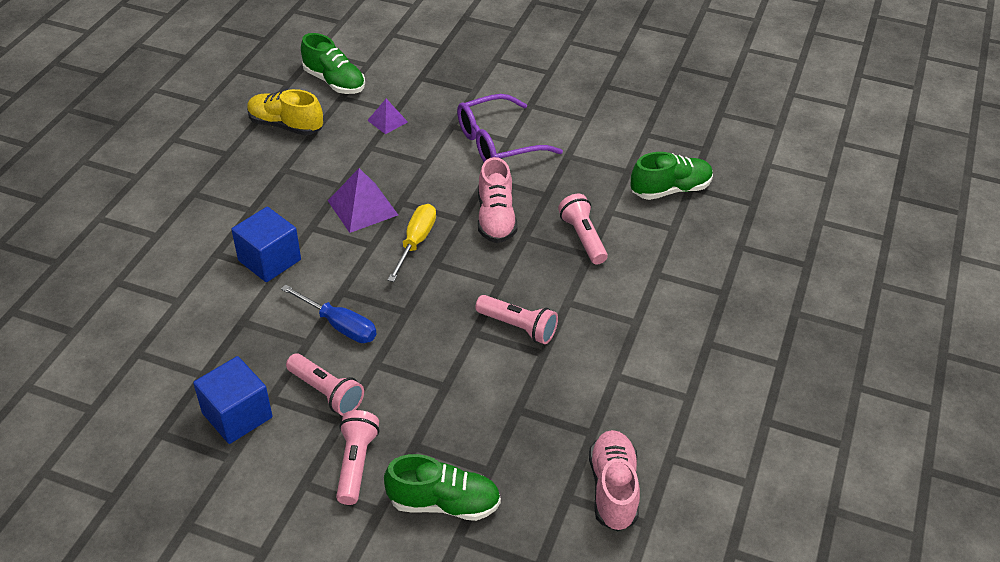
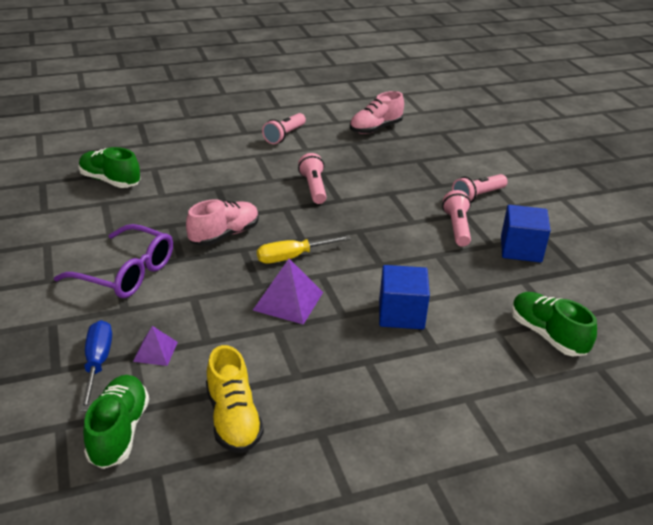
camera: 130 degrees left, 10 degrees down
(339, 325) = (407, 249): blue screwdriver -> blue screwdriver (97, 363)
(444, 503) = (454, 164): green shoe -> green shoe (547, 335)
(583, 238) = (203, 195): pink flashlight -> pink flashlight (284, 136)

